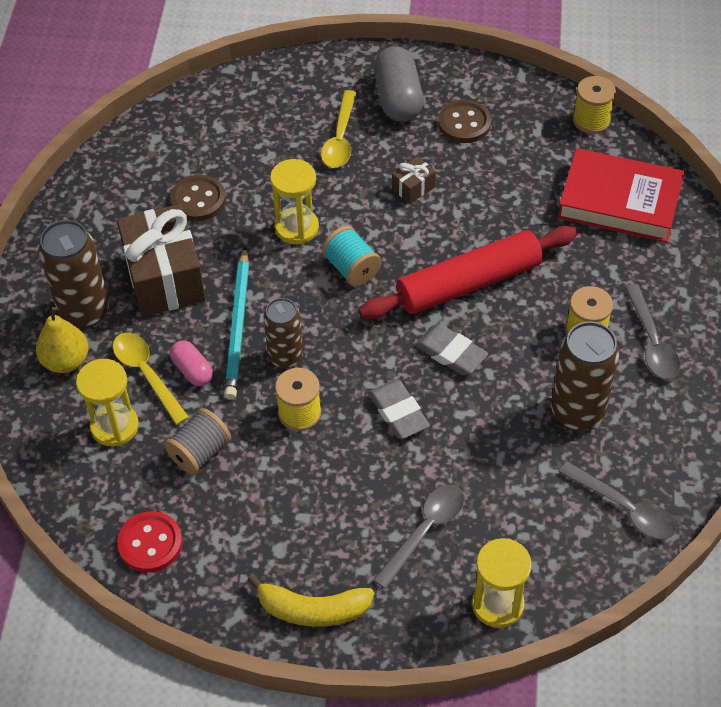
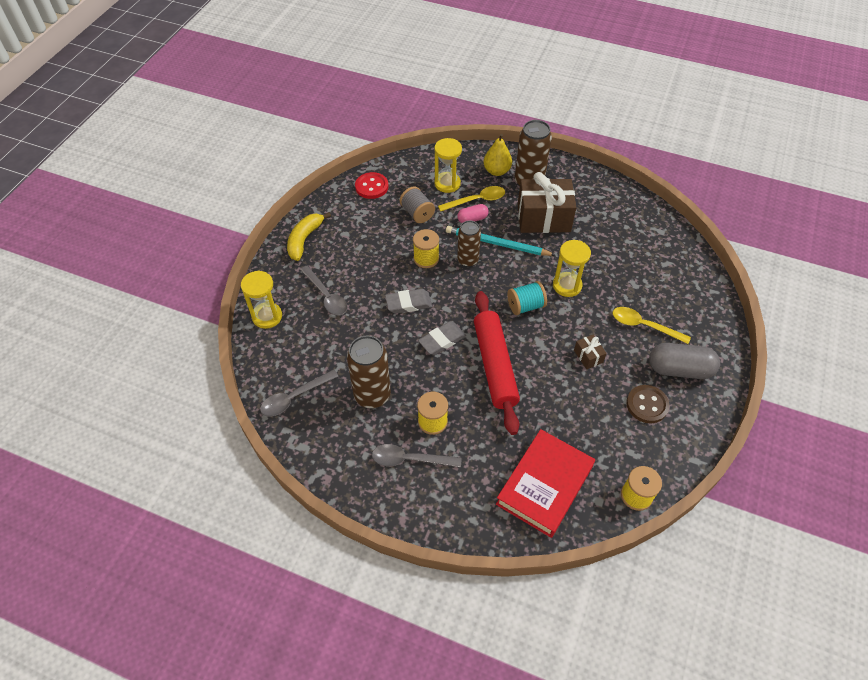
camera: 105 degrees right, 0 degrees up
(198, 200) = (602, 242): brown button -> none

